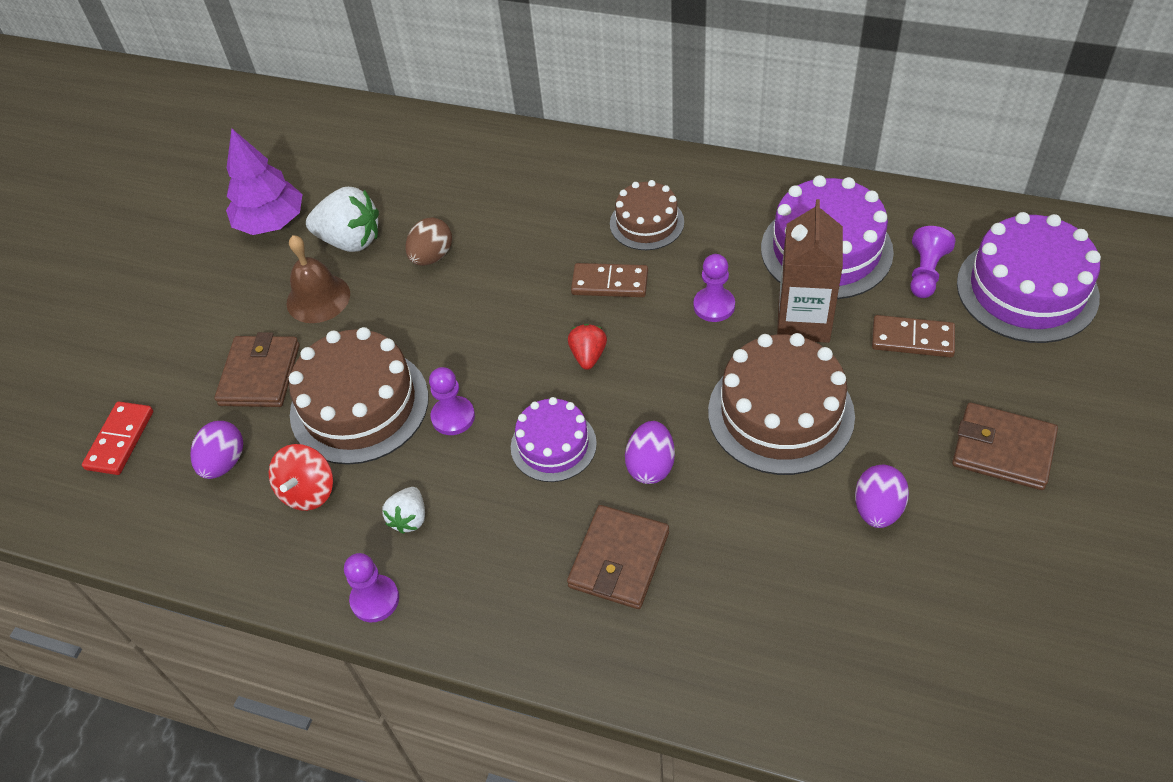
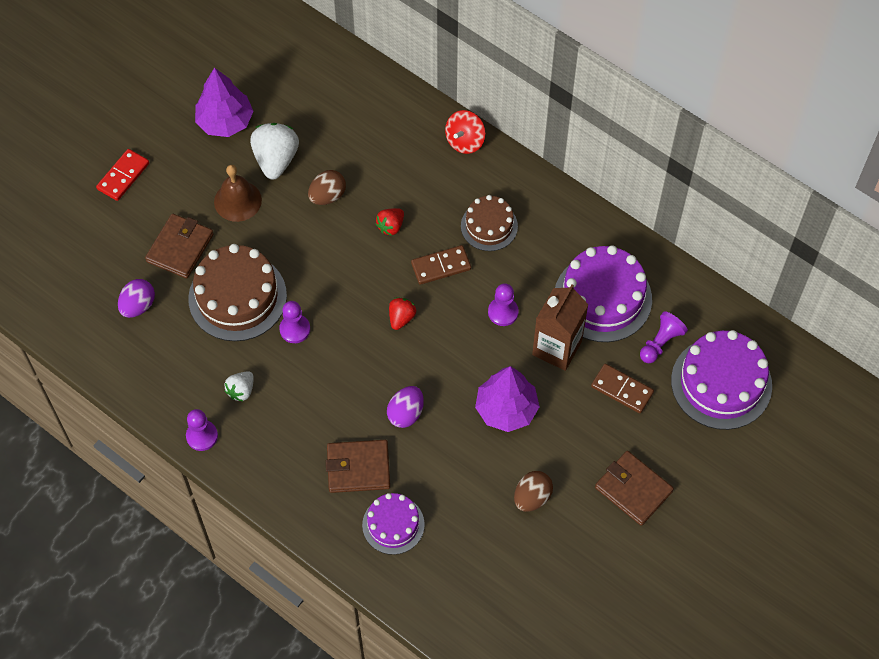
camera: 15 degrees right, 10 degrees up
(120, 440) = (76, 263): red domino -> red domino (123, 176)
(308, 491) = (185, 347): red spinning top -> red spinning top (465, 141)
(350, 240) = (276, 160): white strawberry -> white strawberry turned 120 degrees counterclockwise
(526, 262) = (391, 226): none -> red strawberry
(553, 445) = (351, 375): purple cake -> purple cake (393, 524)
(610, 283) = (441, 266): brown domino -> brown domino turned 45 degrees counterclockwise
(619, 560) = (358, 468): brown wallet -> brown wallet turned 45 degrees clockwise
(780, 413) = (506, 409): brown cake -> purple tree
(877, 509) = (532, 497): purple egg -> brown egg

